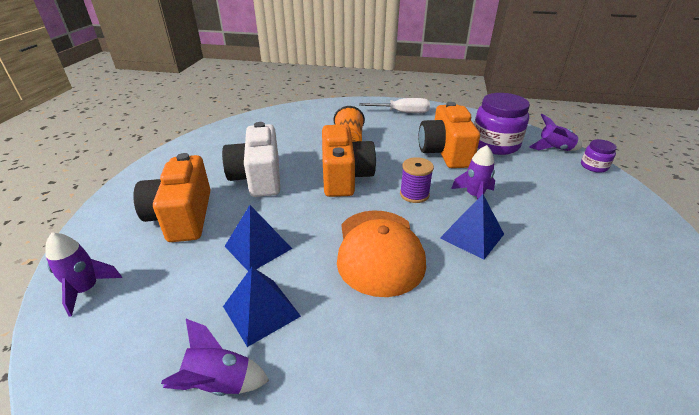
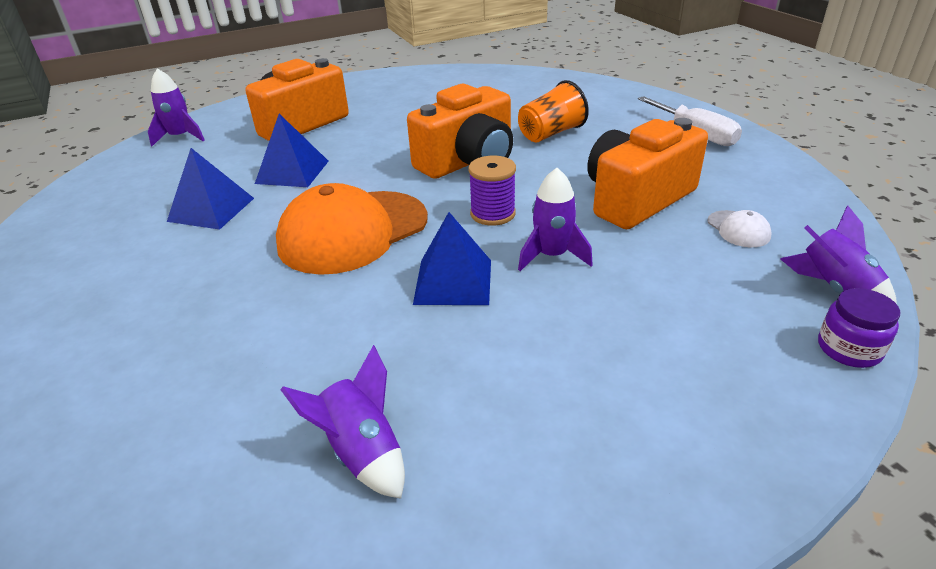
camera: 55 degrees right, 0 degrees up
(219, 383) = (123, 227): purple rocket -> purple rocket (362, 451)
(258, 177) = (401, 124): white camera -> none
(495, 144) = (738, 229): purple jar -> white cap

